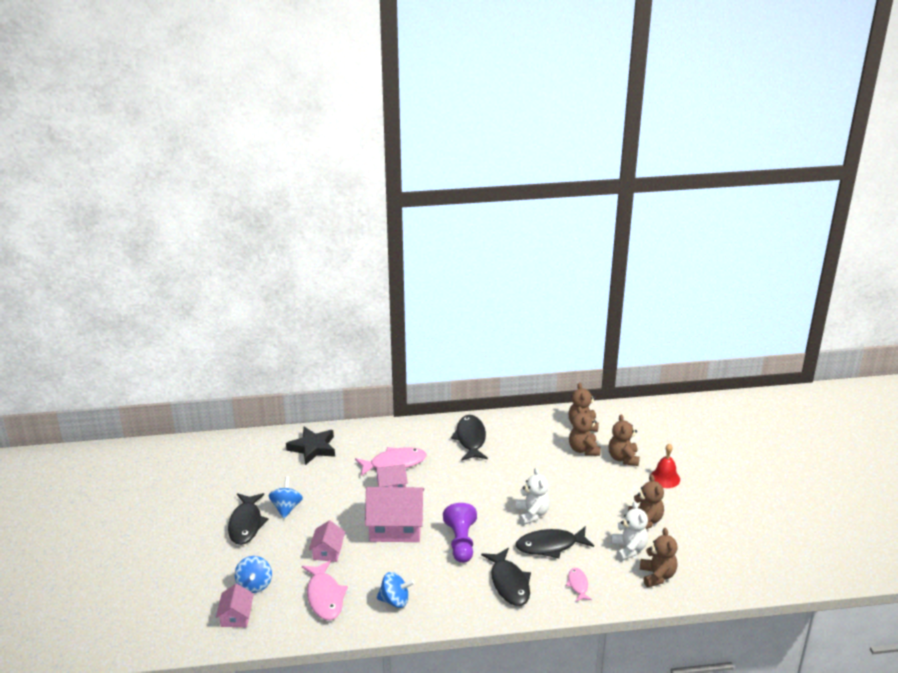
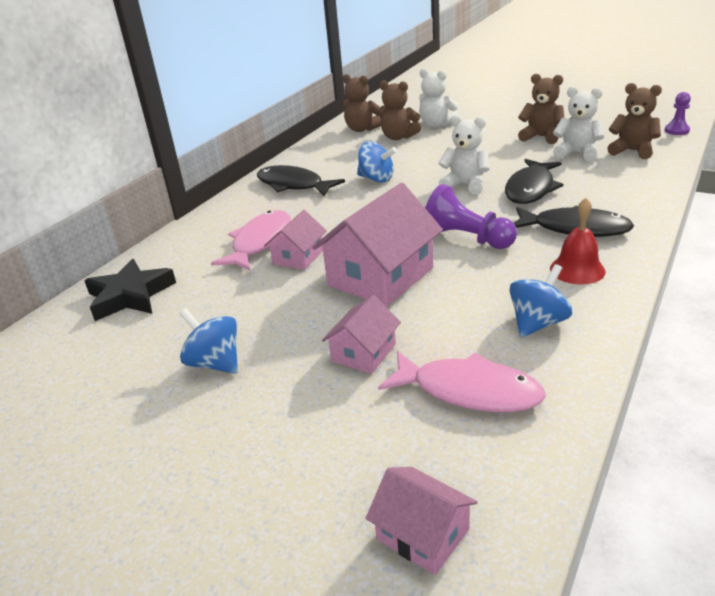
camera: 50 degrees left, 0 degrees up
(246, 524) = (191, 424): black fish -> none
(254, 585) = (358, 471): blue spinning top -> blue spinning top (376, 179)
(327, 551) = (363, 353): pink house -> pink house turned 75 degrees clockwise
(578, 585) = (613, 191): pink fish -> none
(623, 458) = (436, 125): brown teddy bear -> white teddy bear
(665, 478) = (488, 116): red bell -> red bell (577, 269)
(721, 589) = (676, 130): none -> purple pawn

